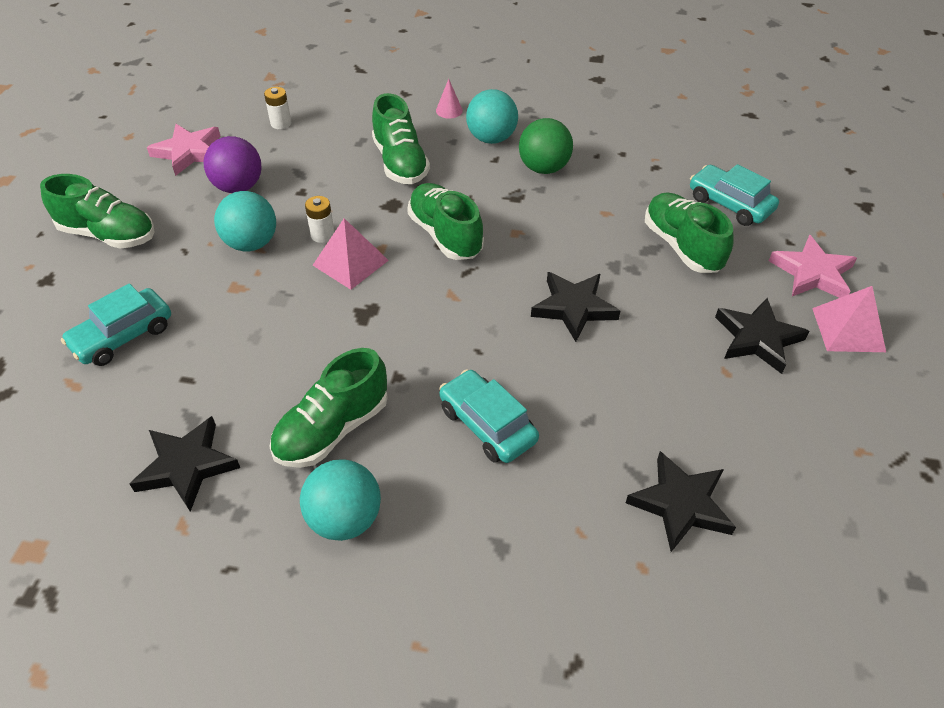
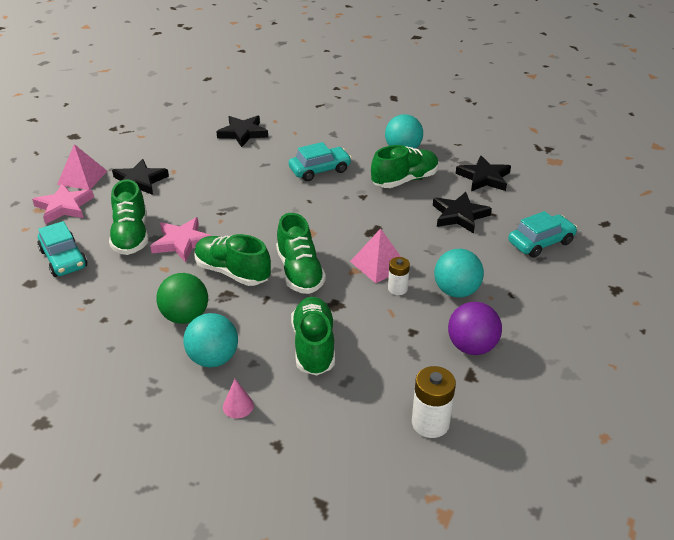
camera: 165 degrees left, 10 degrees down
(108, 235) = (580, 319): green shoe -> green shoe (232, 272)
(189, 152) = (529, 399): pink star -> pink star (182, 242)
(281, 123) = (430, 423): white battery -> white battery, size x1.58
(487, 425) = (320, 170): turquoise car -> turquoise car turned 90 degrees counterclockwise
(574, 308) = (236, 212): black star -> black star (459, 215)

